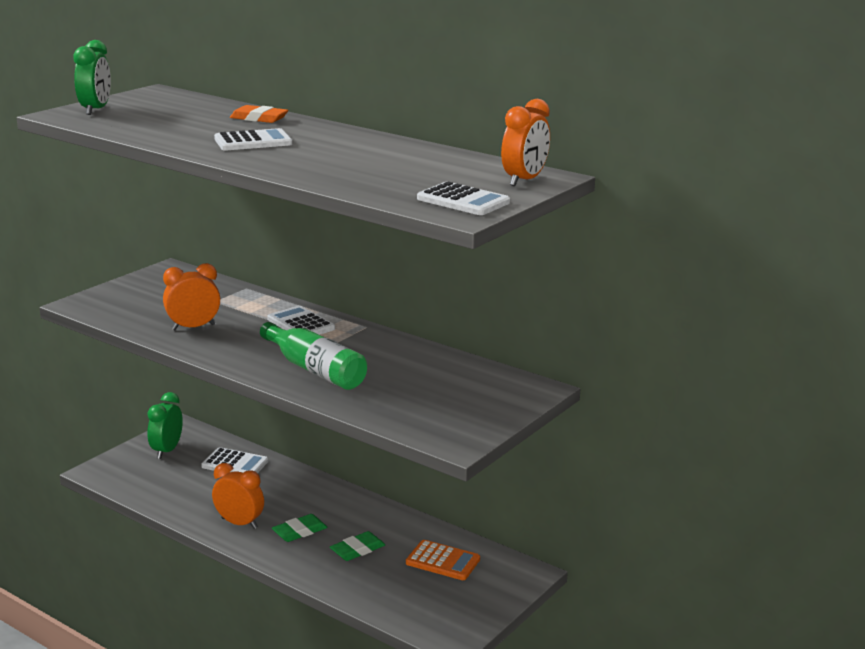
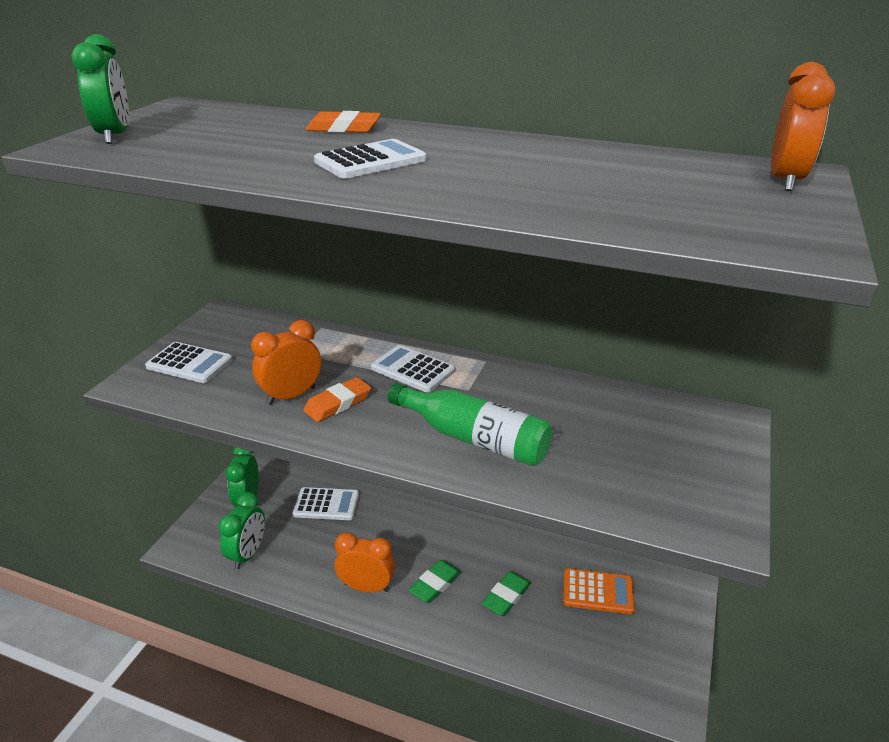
camera: 15 degrees left, 10 degrees up
(150, 485) = (248, 554): none -> green clock
(226, 336) = (338, 403): none -> orange eraser
(463, 201) = (769, 224): white calculator -> white calculator (189, 363)

